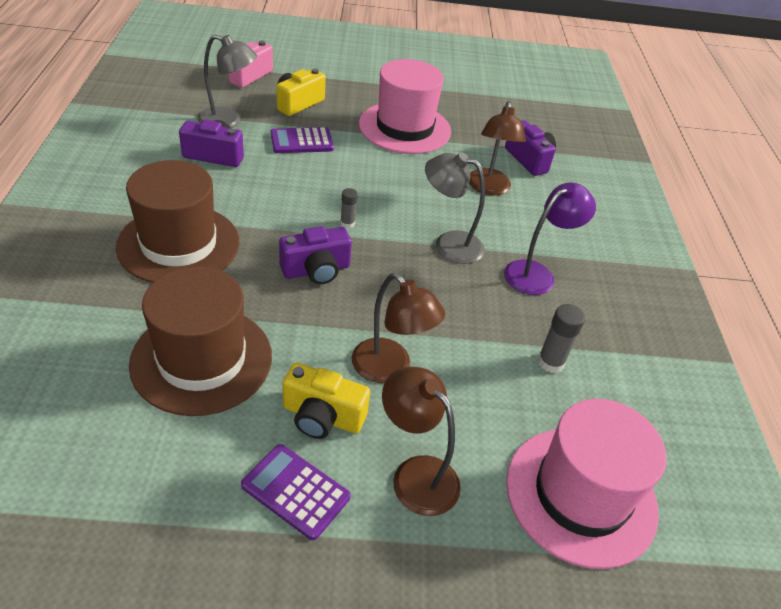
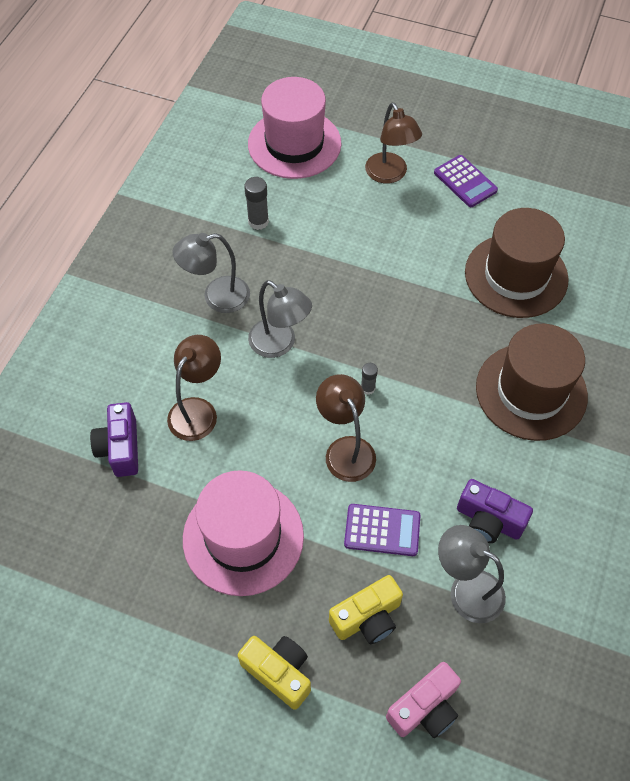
camera: 155 degrees left, 15 degrees up
(316, 270) = (412, 338): purple camera -> none
(322, 416) = (438, 219): yellow camera -> yellow camera (279, 672)
(390, 369) = (381, 241): brown lamp -> brown lamp (345, 449)
(537, 273) = (217, 297): purple lamp -> grey lamp

